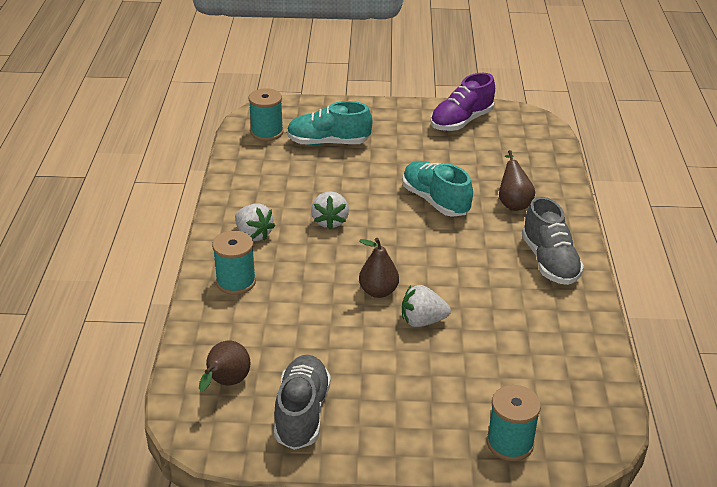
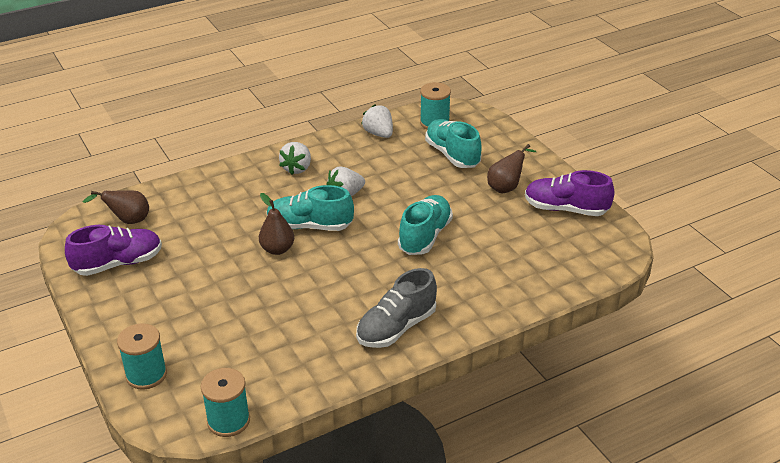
camera: 60 degrees right, 0 degrees up
(236, 282) = (236, 183): turquoise spool -> turquoise spool (228, 421)
(302, 413) = (118, 263): grey shoe -> purple shoe
(359, 259) = (309, 226): none -> turquoise shoe
(422, 321) = (258, 283): white strawberry -> white strawberry (379, 134)
(513, 203) = (465, 280): brown pear -> brown pear (506, 187)

